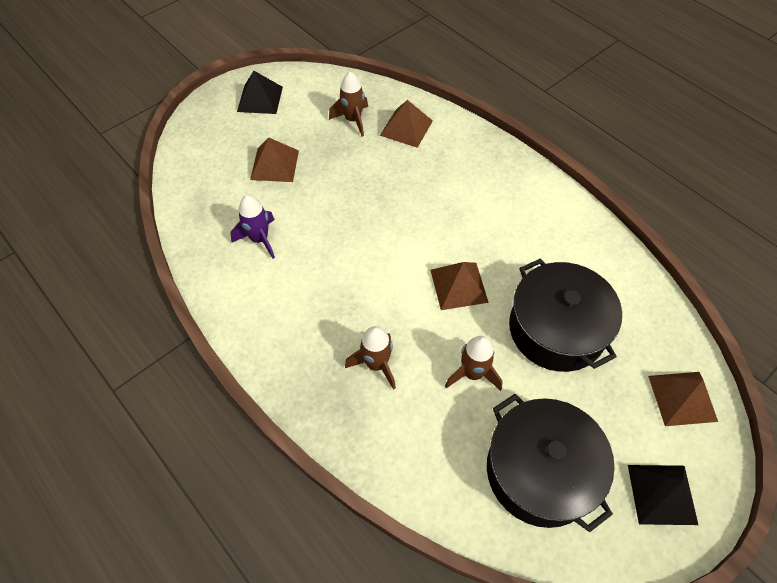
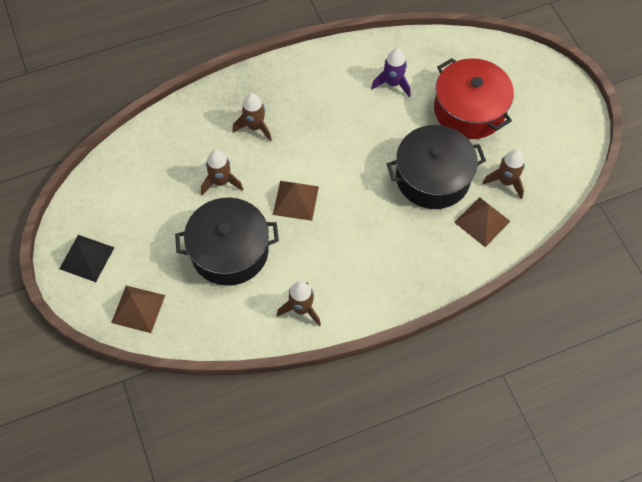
camera: 110 degrees right, 5 degrees up
(260, 99) = (557, 117): black pyramid -> none
(275, 164) = (469, 110): brown pyramid -> red pot
(540, 471) = (137, 194): black pot -> black pot (432, 177)
(580, 240) = (301, 309): none -> brown rocket

